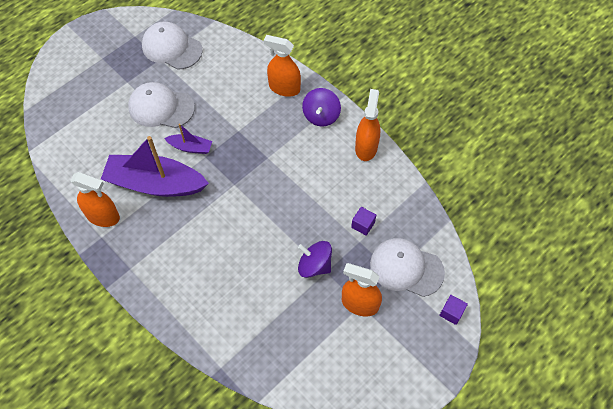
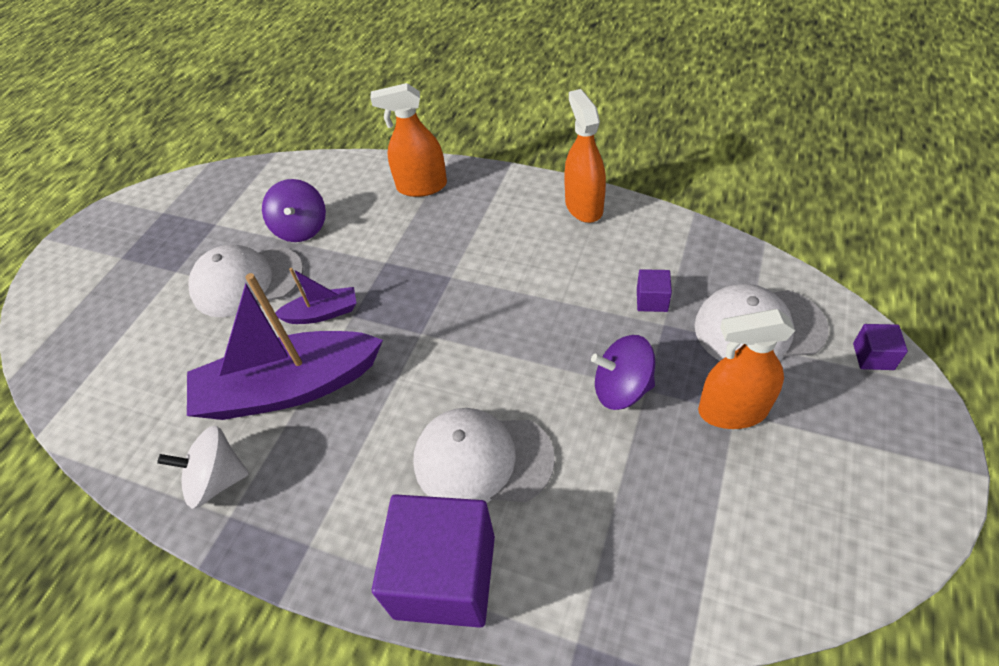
camera: 20 degrees left, 10 degrees down
(103, 216) = (217, 480): orange spray bottle -> white spinning top
(171, 48) = (227, 204): white cap -> white cap (482, 459)
(181, 312) = (445, 576): none -> purple cube
(321, 116) = (495, 196): purple spinning top -> purple spinning top (301, 228)

